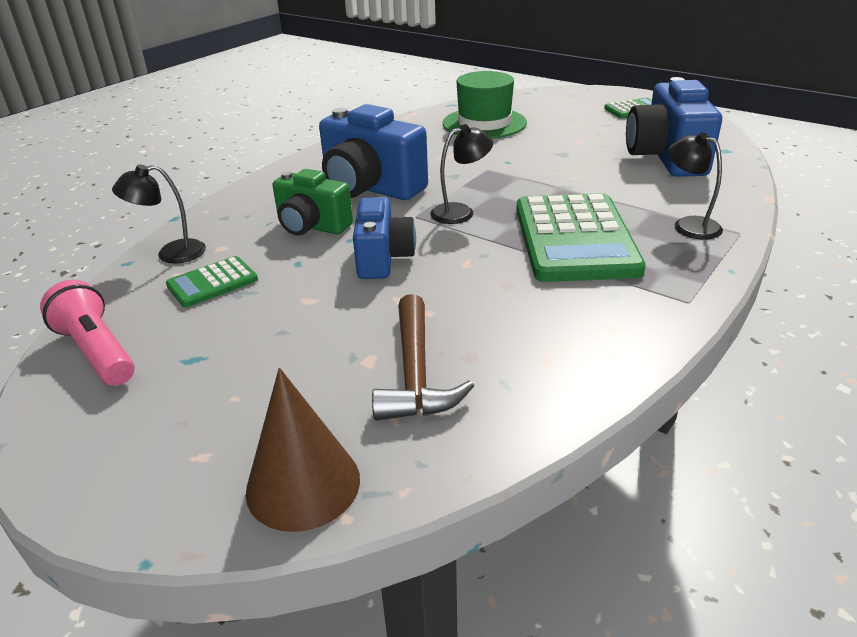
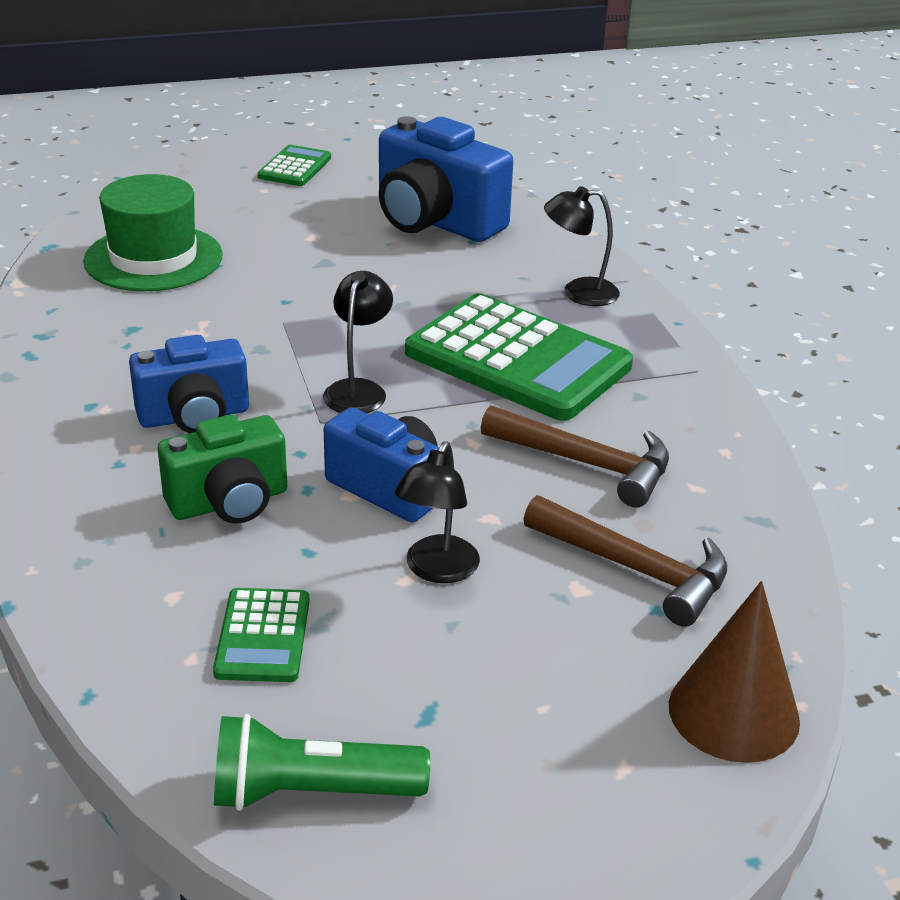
camera: 55 degrees left, 0 degrees up
(97, 351) = (311, 792): pink flashlight -> green flashlight
(171, 254) = (124, 645): black lamp -> black lamp (436, 570)
(370, 188) = (194, 416): blue camera -> blue camera, size x0.65
(504, 307) = (586, 464): none -> brown hammer

